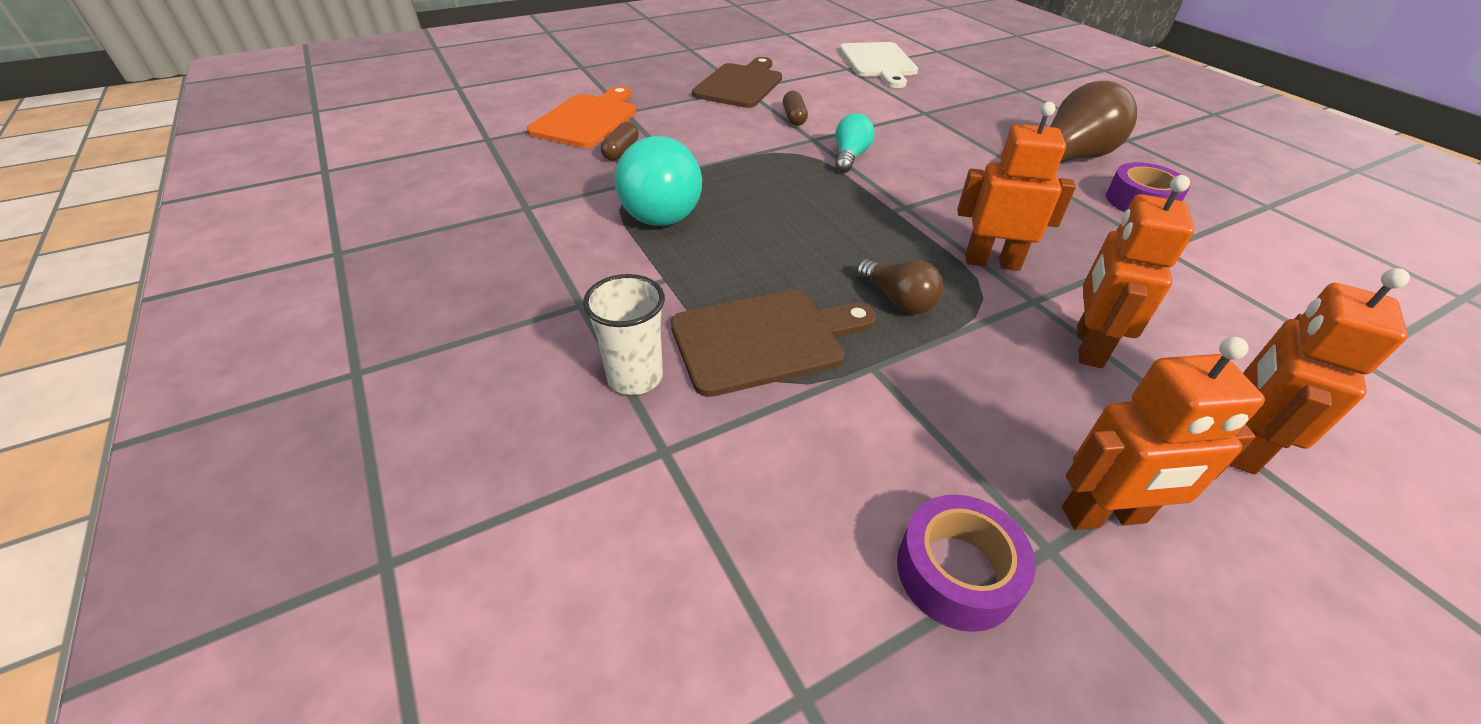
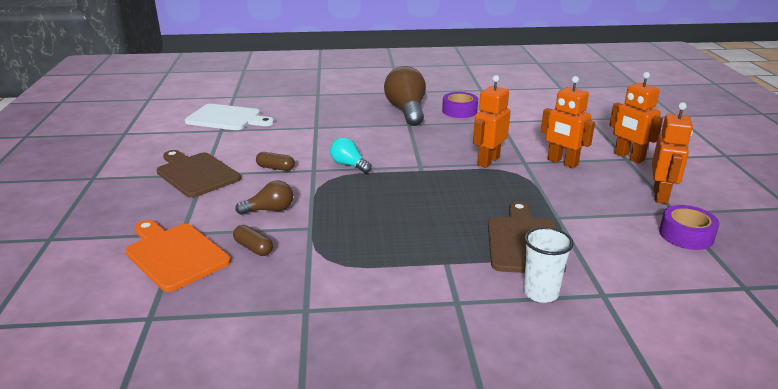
camera: 65 degrees left, 15 degrees down
(658, 207) = (355, 248): turquoise light bulb -> none
(898, 300) = (507, 195): brown light bulb -> brown light bulb (270, 210)

